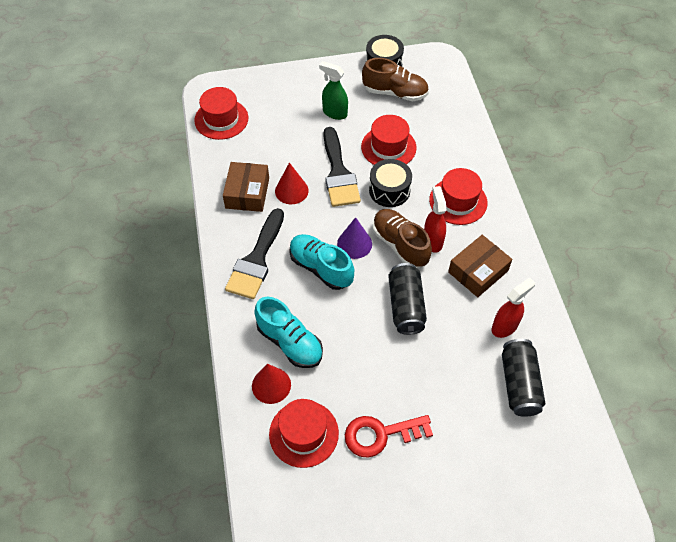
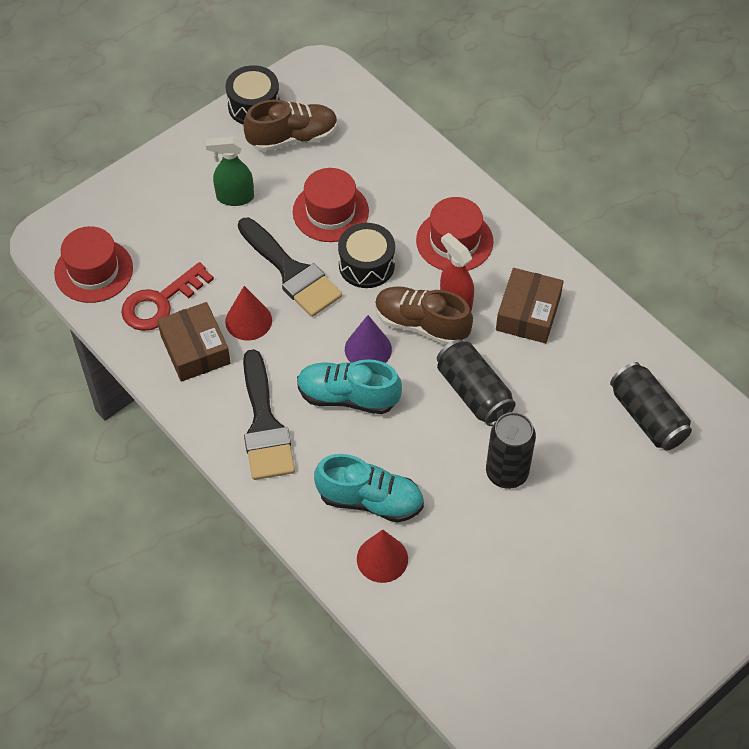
camera: 30 degrees left, 0 degrees up
(303, 433) = (454, 591): red hat -> none
(381, 434) = (538, 547): red key -> red key (160, 302)
(393, 371) = (507, 473): none -> black can
(505, 326) = (595, 361): red spray bottle -> none

